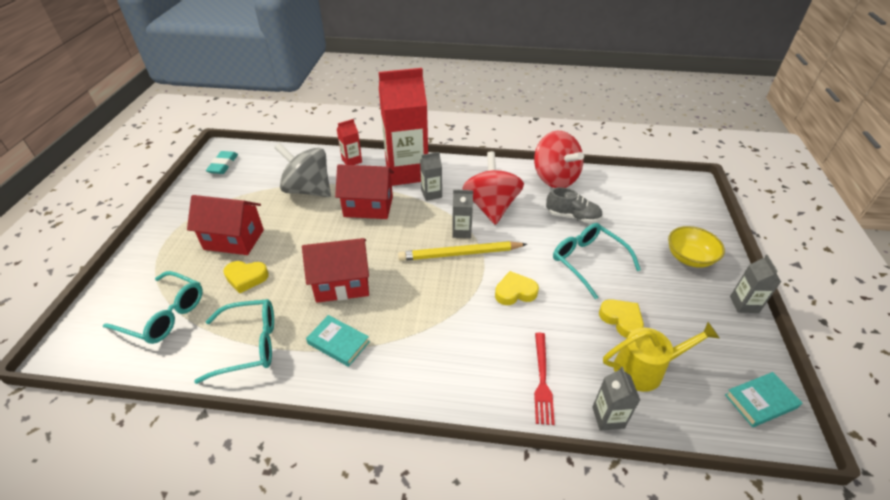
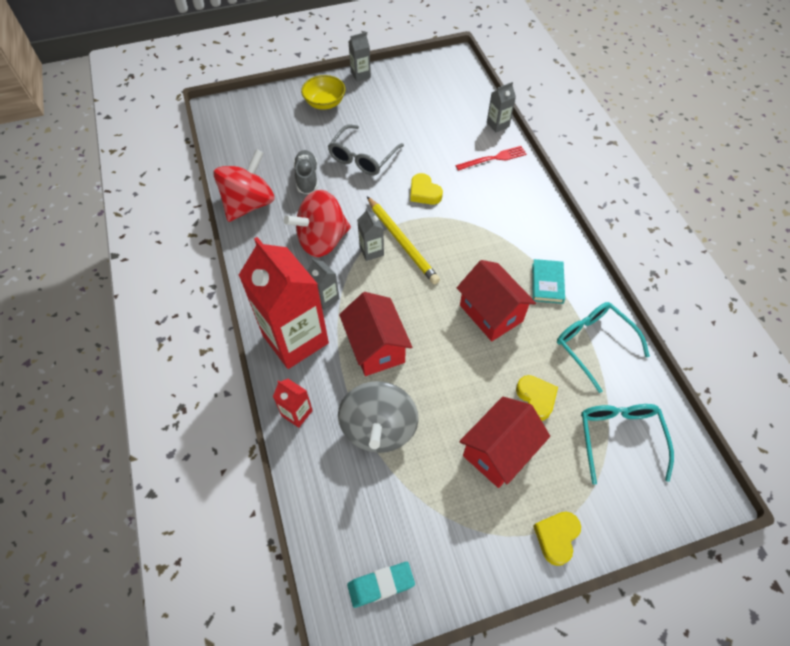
camera: 115 degrees left, 15 degrees up
(234, 239) = (498, 451): red house -> red house turned 60 degrees clockwise
(588, 262) = (362, 157): turquoise glasses -> grey glasses
(621, 320) = (414, 130): yellow heart -> yellow heart (556, 537)
(645, 368) = (449, 114): yellow watering can -> none
(760, 401) = (440, 67): turquoise book -> none

